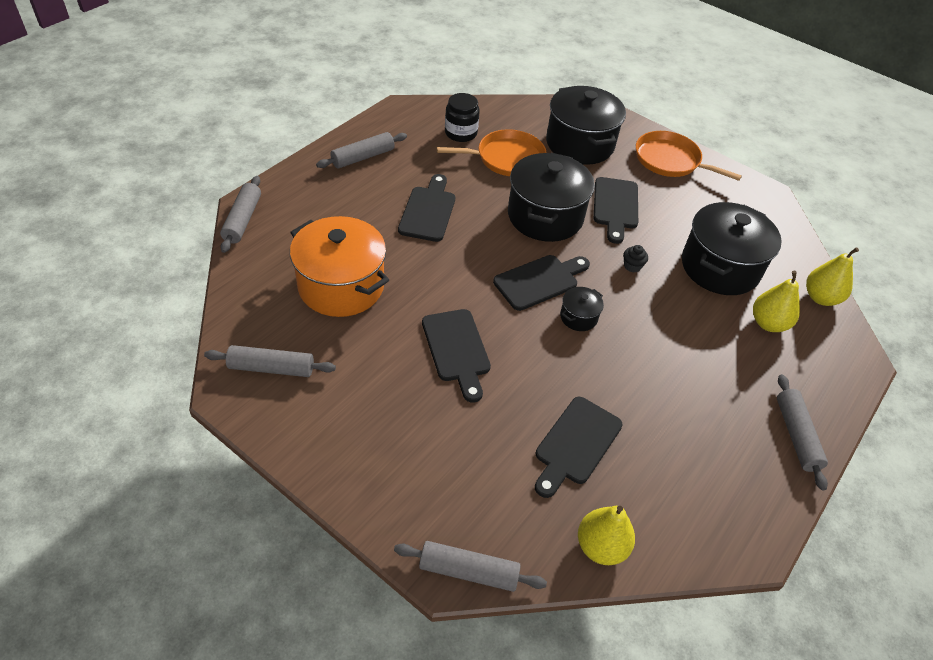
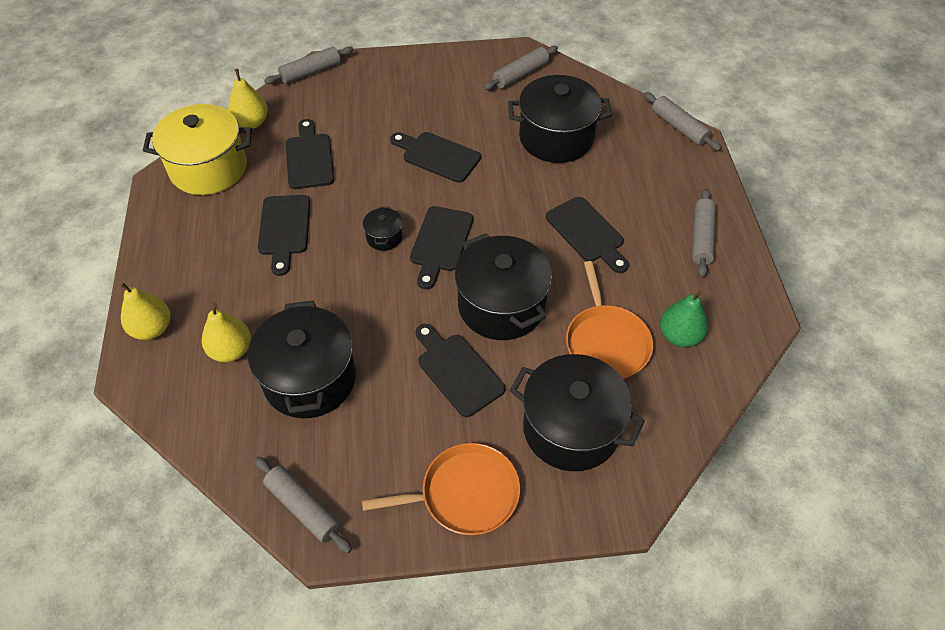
camera: 140 degrees right, 5 degrees up
(341, 286) = (556, 138): orange pot -> black pot
(460, 133) = (679, 336): black jar -> green pear
(506, 158) = (606, 342): orange pan -> orange pan turned 45 degrees counterclockwise
(632, 266) = (385, 315): black cupcake -> none
(658, 387) = (284, 229): none -> black cutting board
(690, 518) = (208, 168): none -> yellow pot
(796, 435) = (162, 267): grey rolling pin -> grey rolling pin (303, 508)
(820, 298) = (195, 421): yellow pear -> yellow pear (152, 329)

